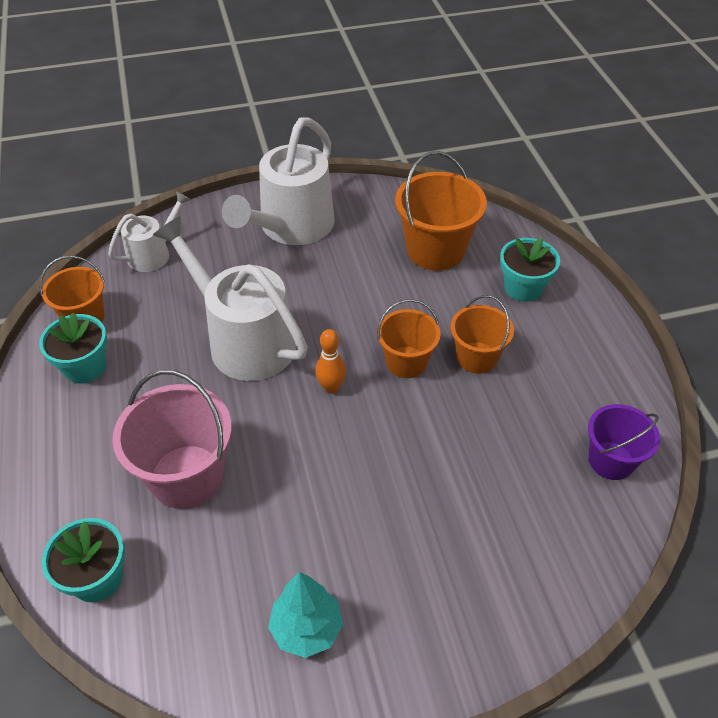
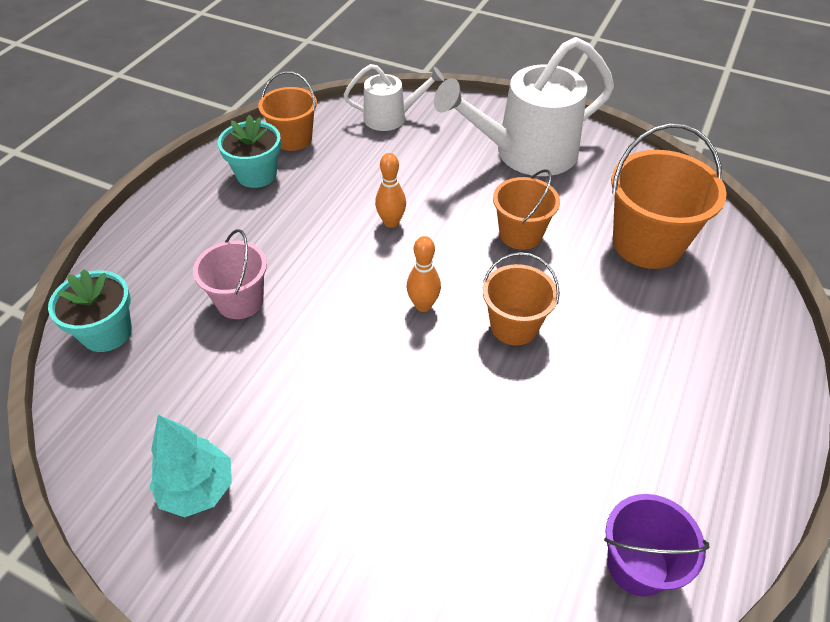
camera: 40 degrees right, 0 degrees up
(186, 476) = (240, 301): pink bucket -> pink bucket, size x0.63
(243, 340) = (391, 222): white watering can -> orange bowling pin
(476, 357) = (589, 365): orange bucket -> orange bucket (520, 234)
(523, 288) = (710, 330): turquoise flower pot -> none

